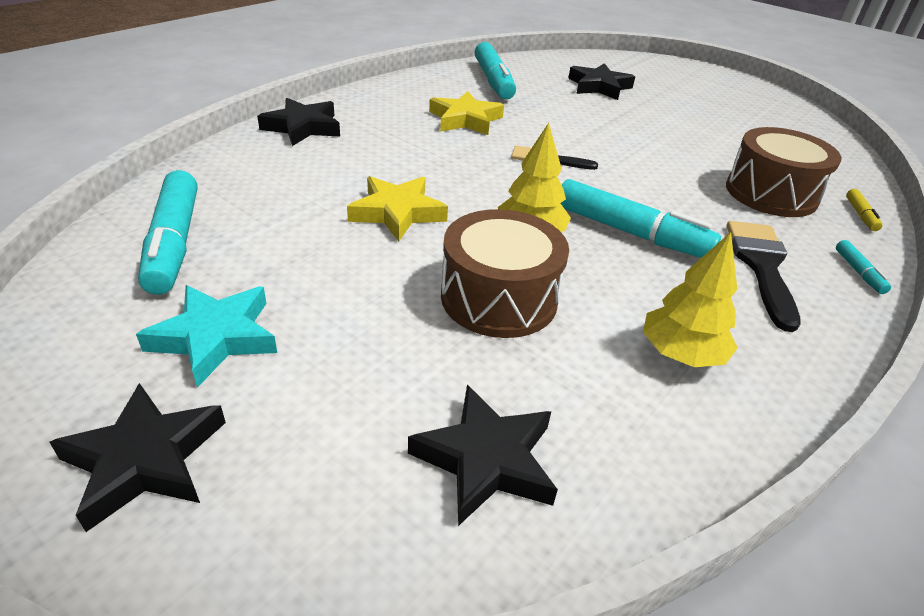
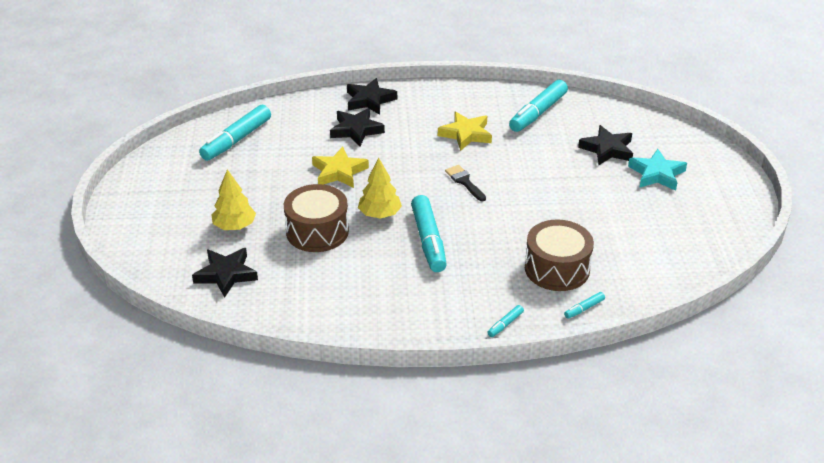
camera: 50 degrees right, 0 degrees up
(145, 460) = (144, 213): black star -> black star (356, 130)
(216, 337) = (204, 187): turquoise star -> turquoise star (657, 174)
(681, 354) = (347, 293): yellow tree -> yellow tree (234, 226)
(761, 266) = (460, 291): black brush -> none
(860, 215) = (584, 309): yellow marker -> turquoise marker

